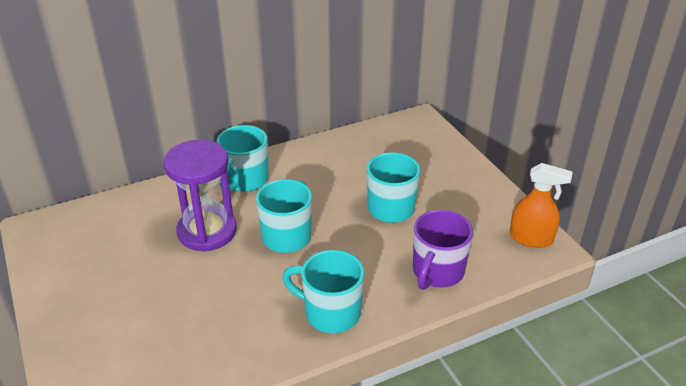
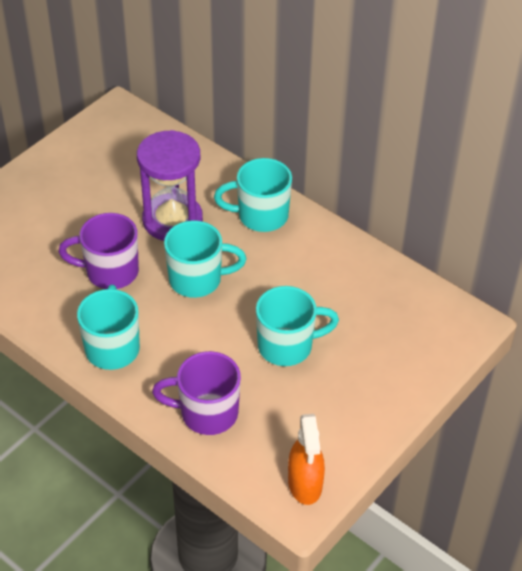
camera: 65 degrees right, 10 degrees up
(237, 289) = (110, 272): none -> purple mug

